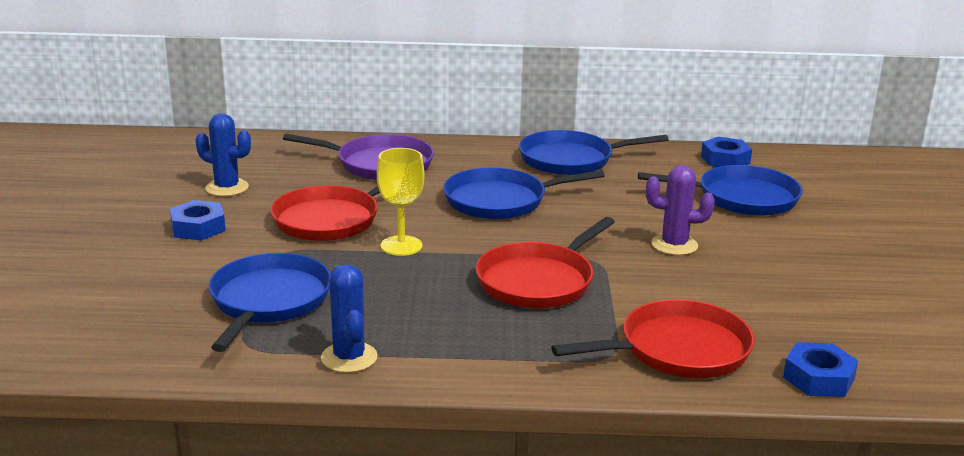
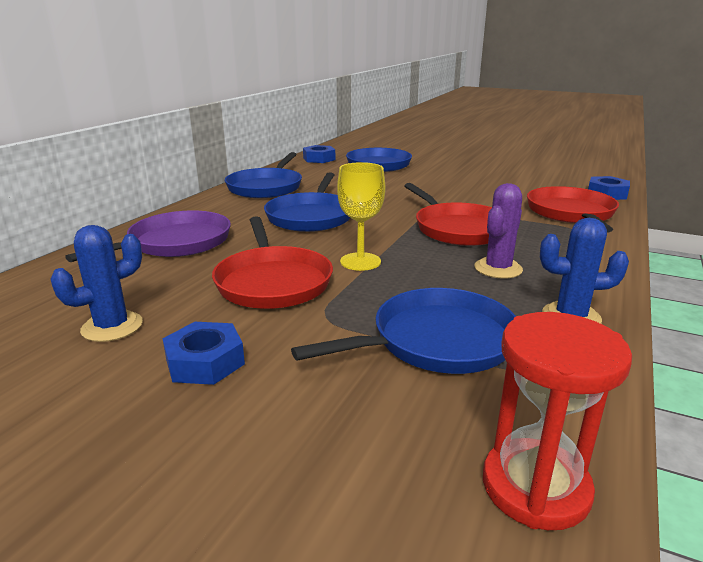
camera: 65 degrees left, 0 degrees up
(108, 352) = (535, 487): none -> red hourglass
(268, 301) = (437, 341): blue pan -> blue pan turned 120 degrees clockwise
(674, 245) = (428, 189): purple cactus -> purple cactus (498, 269)

